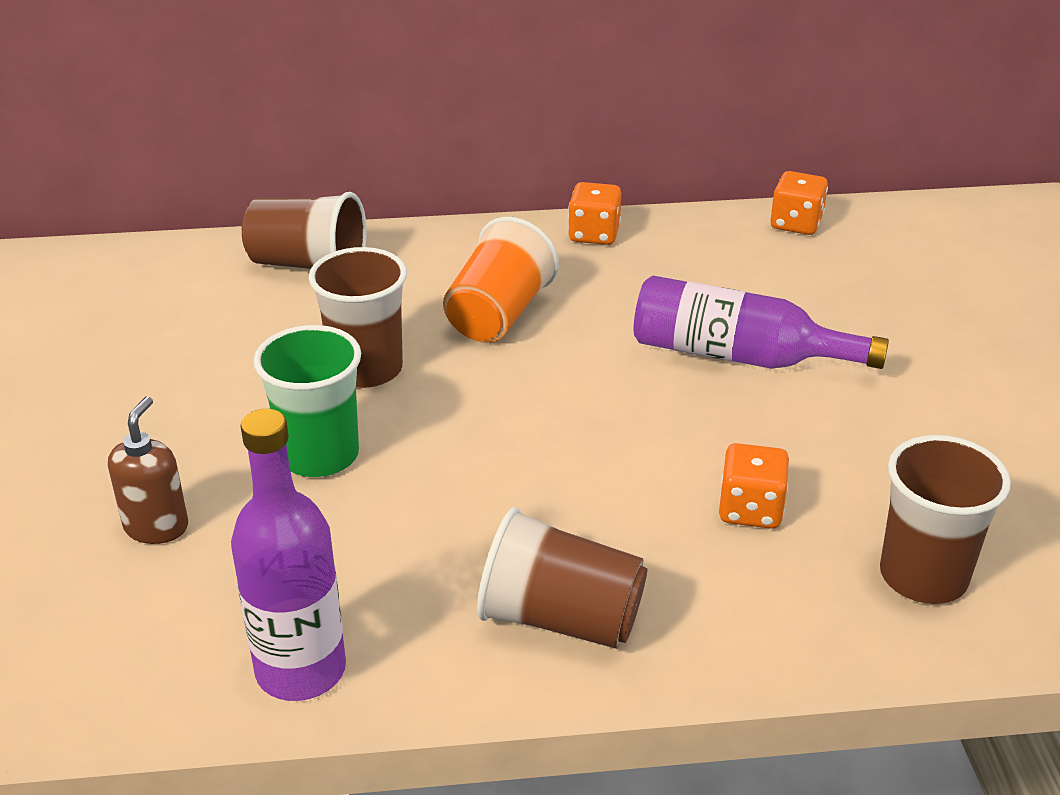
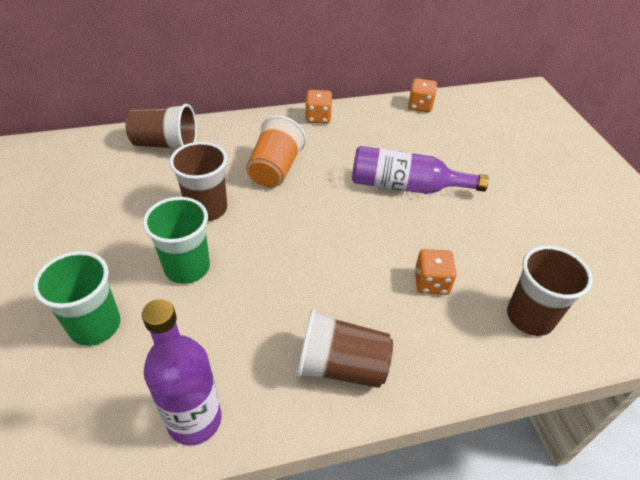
camera: 10 degrees left, 10 degrees up
(156, 527) = (95, 326): brown soap dispenser -> green cup

